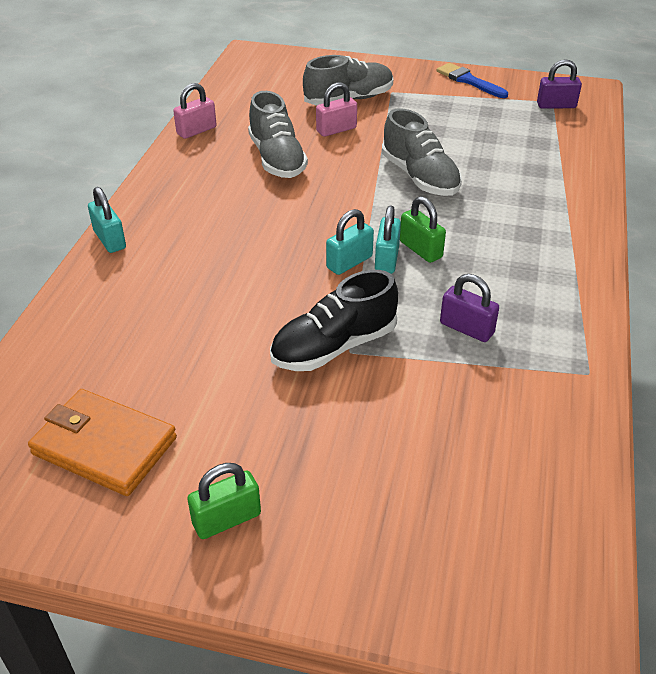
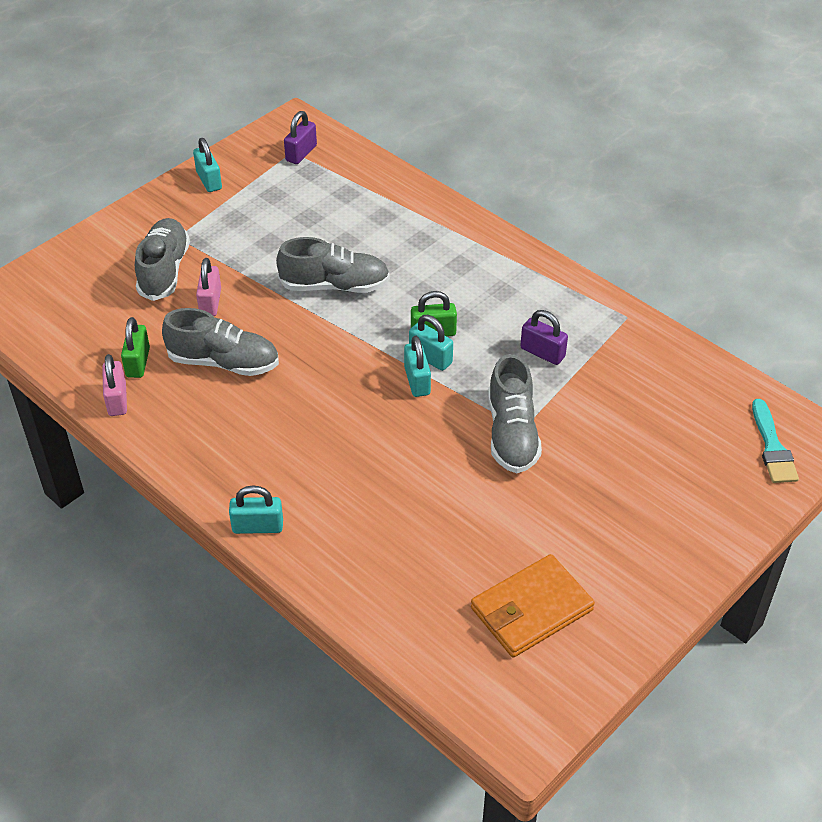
camera: 60 degrees left, 5 degrees up
(227, 519) = (644, 561): green padlock -> green padlock (138, 362)
(334, 347) = (512, 433): black shoe -> grey shoe
(466, 328) = (542, 352): purple padlock -> purple padlock turned 60 degrees clockwise
(468, 81) = (209, 180): blue brush -> turquoise padlock
(507, 589) = (772, 447): none -> turquoise brush

